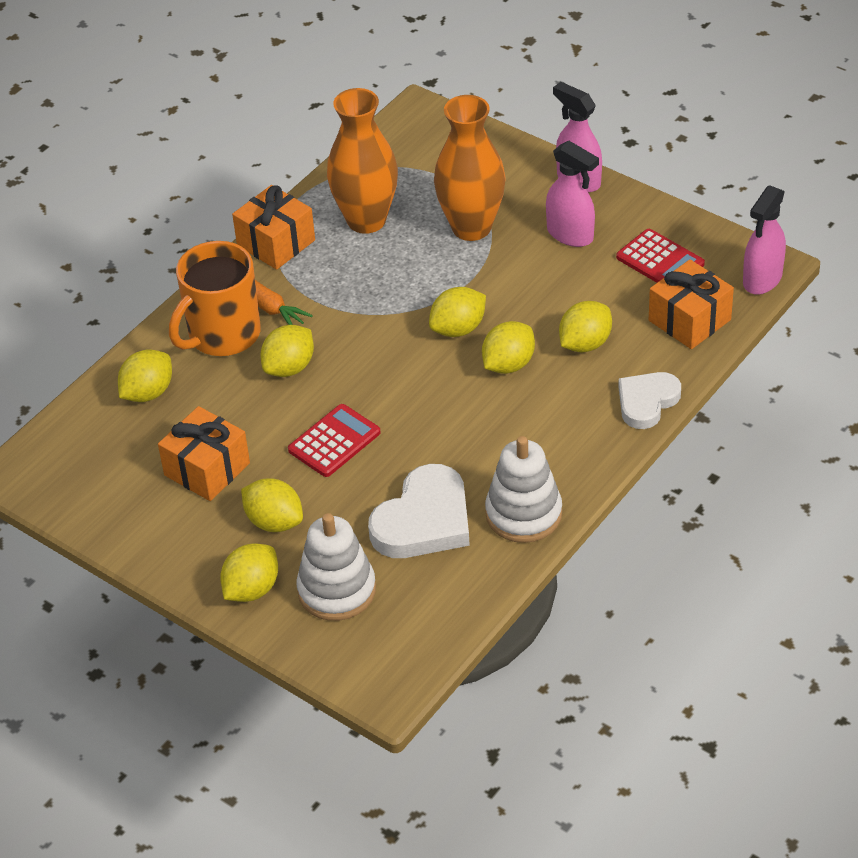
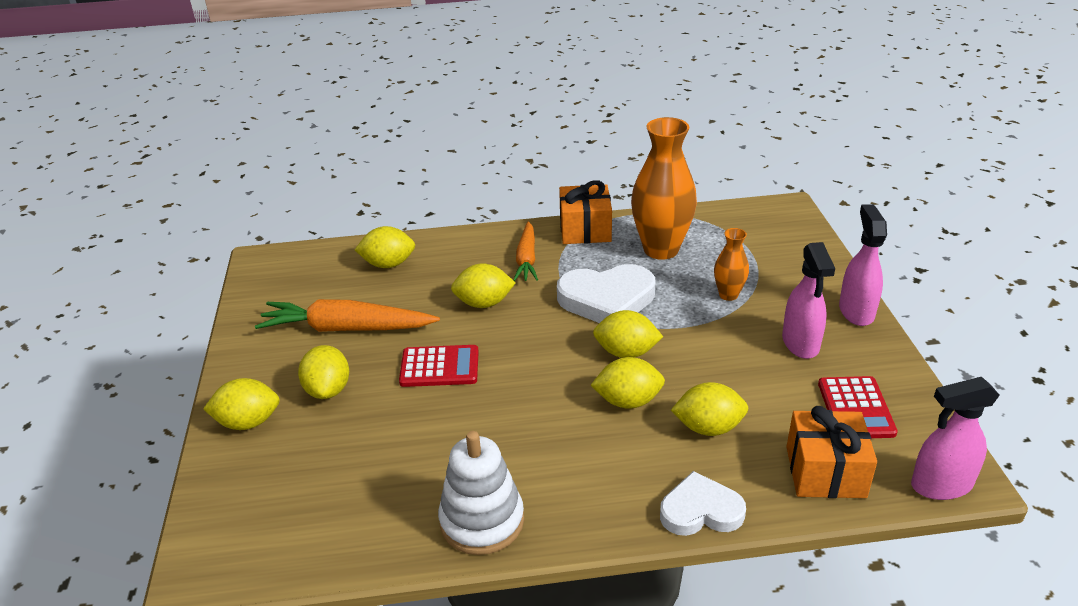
camera: 45 degrees right, 10 degrees down
(207, 469) = (346, 328): orange gift -> orange carrot
(223, 335) = (476, 260): orange mug -> none
(337, 590) = (287, 467): white stacking toy -> none
(424, 520) = (411, 466): white heart -> white heart (607, 299)
(471, 227) = (728, 295): orange vase -> orange vase, size x0.50

